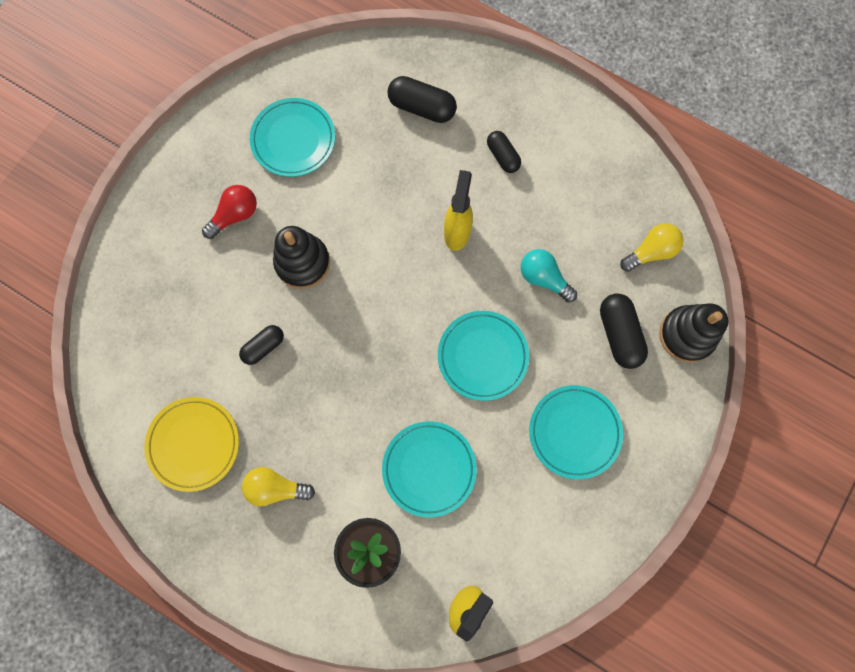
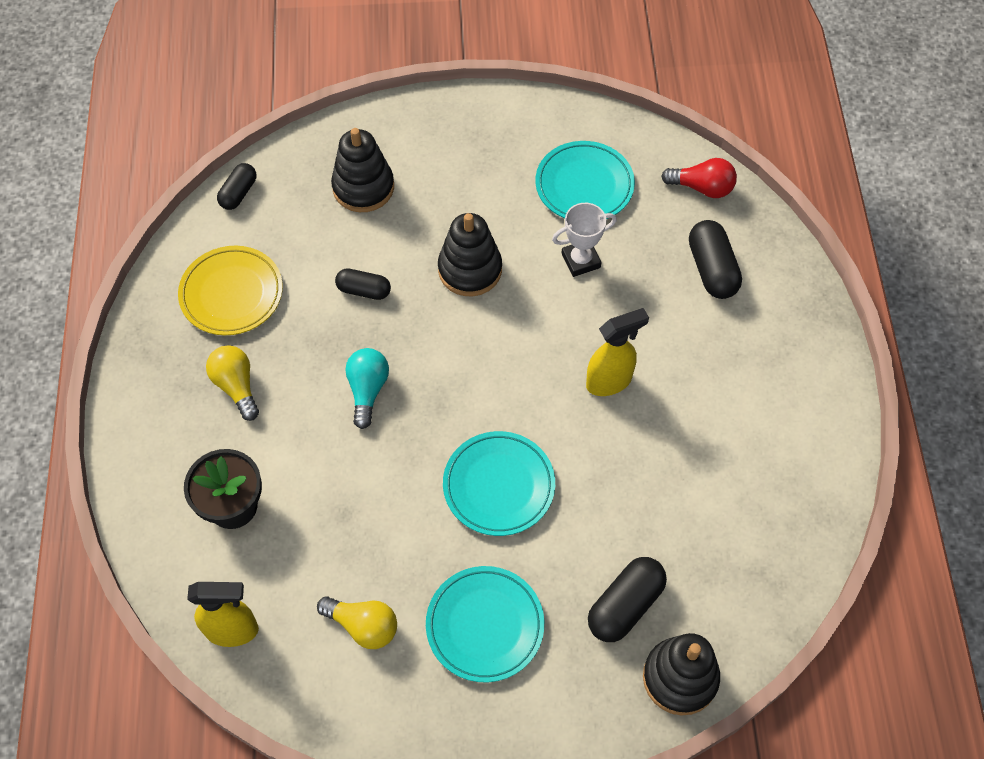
camera: 55 degrees right, 15 degrees down
(175, 290) = (363, 187): none -> black stacking toy
(235, 215) = (472, 187): red light bulb -> red light bulb (702, 187)
(352, 185) = (581, 260): none -> white trophy
(429, 469) = (347, 508): turquoise plate -> none
(503, 156) = (725, 372): black capsule -> black capsule (239, 193)
(543, 278) = (626, 492): turquoise light bulb -> turquoise light bulb (367, 390)
(651, 252) = (743, 582): yellow light bulb -> yellow light bulb (363, 626)

